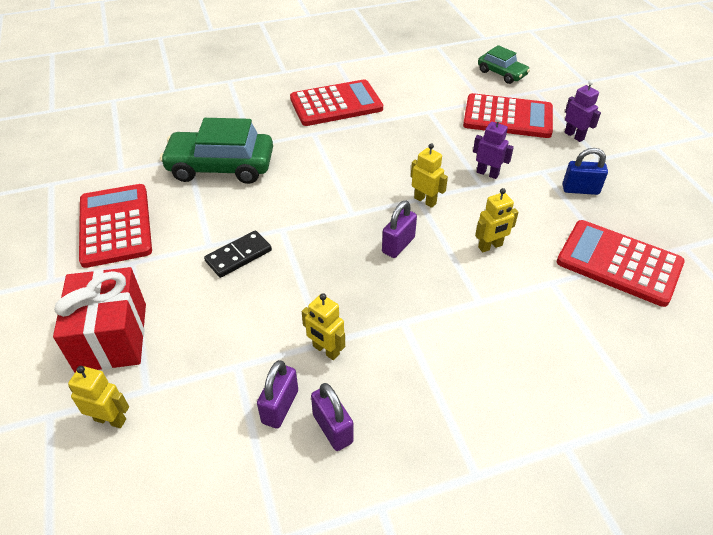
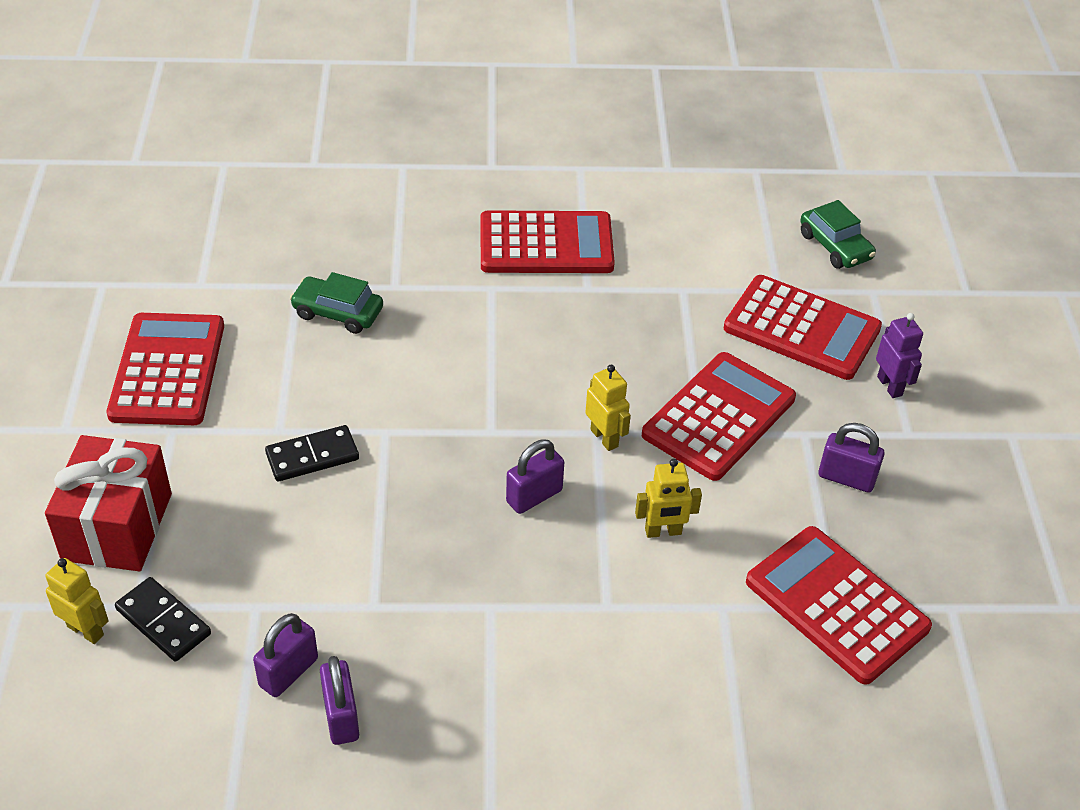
camera: 15 degrees right, 0 degrees up
(170, 396) = (163, 622): none -> black domino
(221, 167) = (338, 313): green car -> green car, size x0.57
(326, 350) = (373, 617): yellow robot -> none
(487, 173) = (719, 417): purple robot -> red calculator
(580, 190) = (846, 478): blue padlock -> purple padlock

